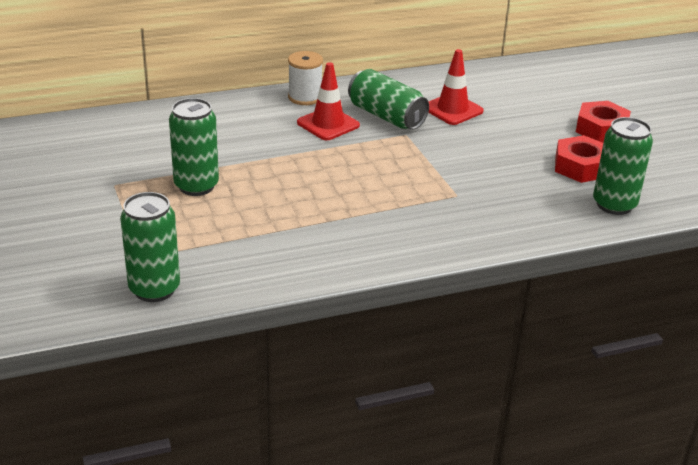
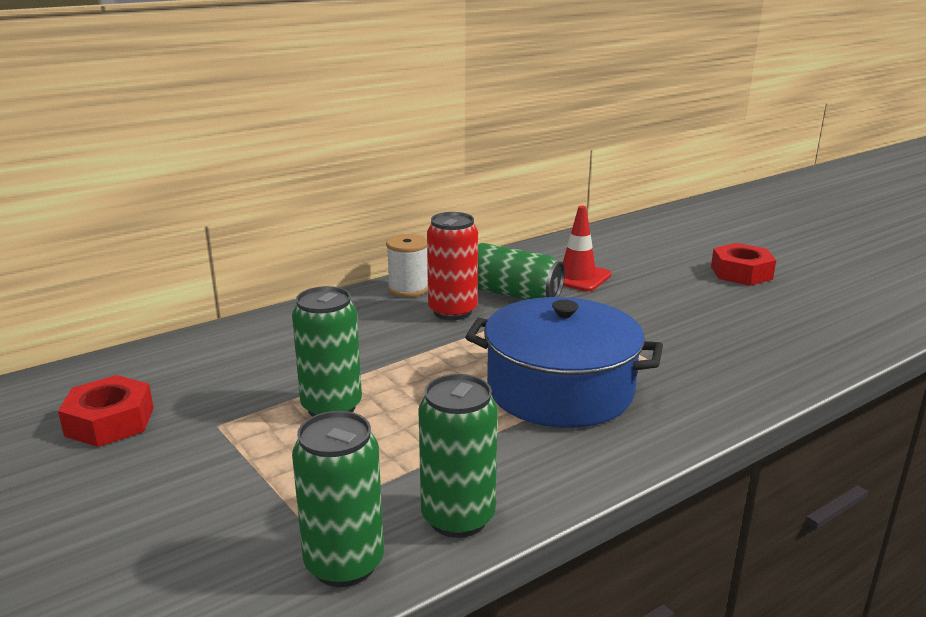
camera: 15 degrees left, 10 degrees down
(328, 124) = (452, 311): red traffic cone -> red can
(368, 204) = (560, 390): none -> blue pot
(580, 167) = (755, 310): red nut -> red nut (110, 422)
(614, 204) = (824, 342): green can -> green can (458, 518)

